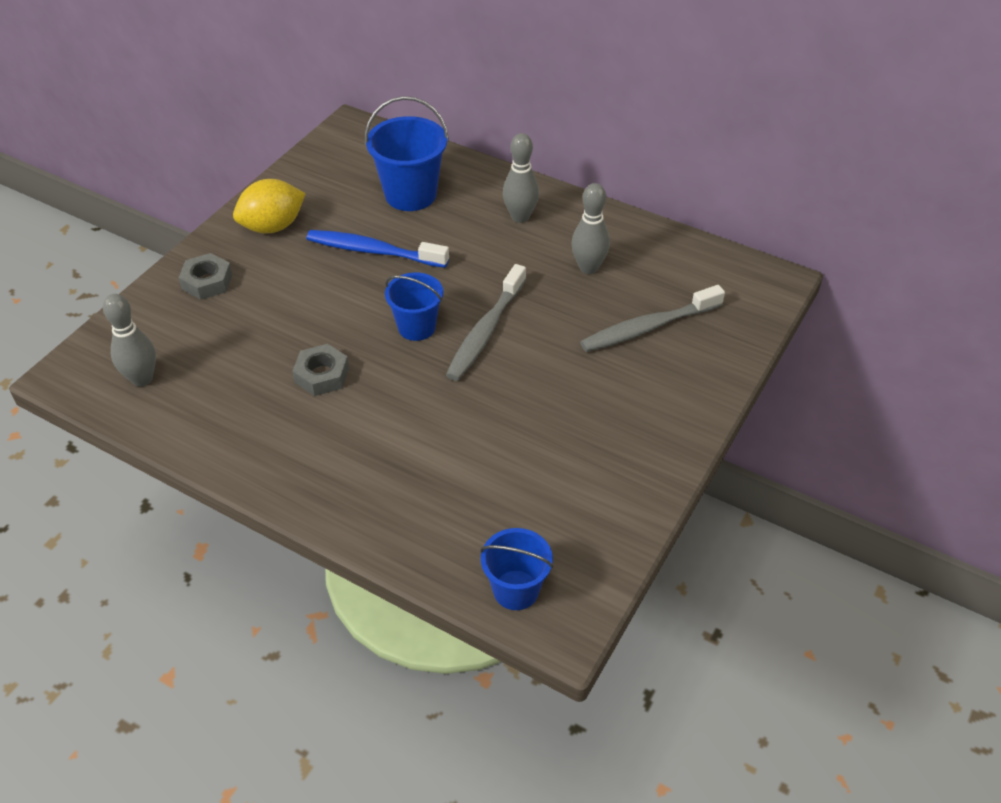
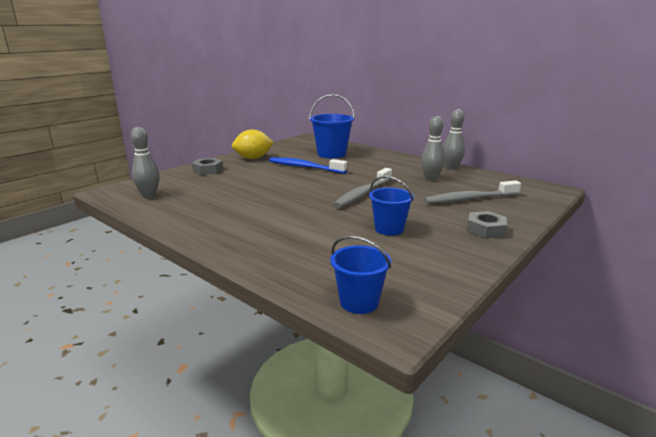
camera: 10 degrees right, 25 degrees down
(322, 375) = (255, 201): grey nut -> grey nut (485, 230)
(416, 327) = (320, 190): blue bucket -> blue bucket (389, 229)
(520, 217) = (391, 163): grey bowling pin -> grey bowling pin (451, 168)

